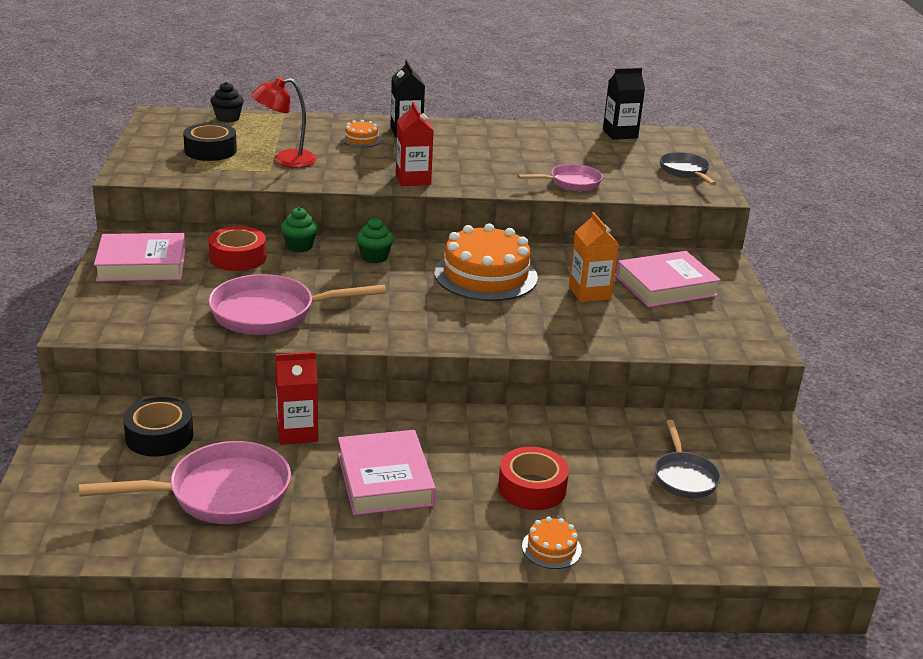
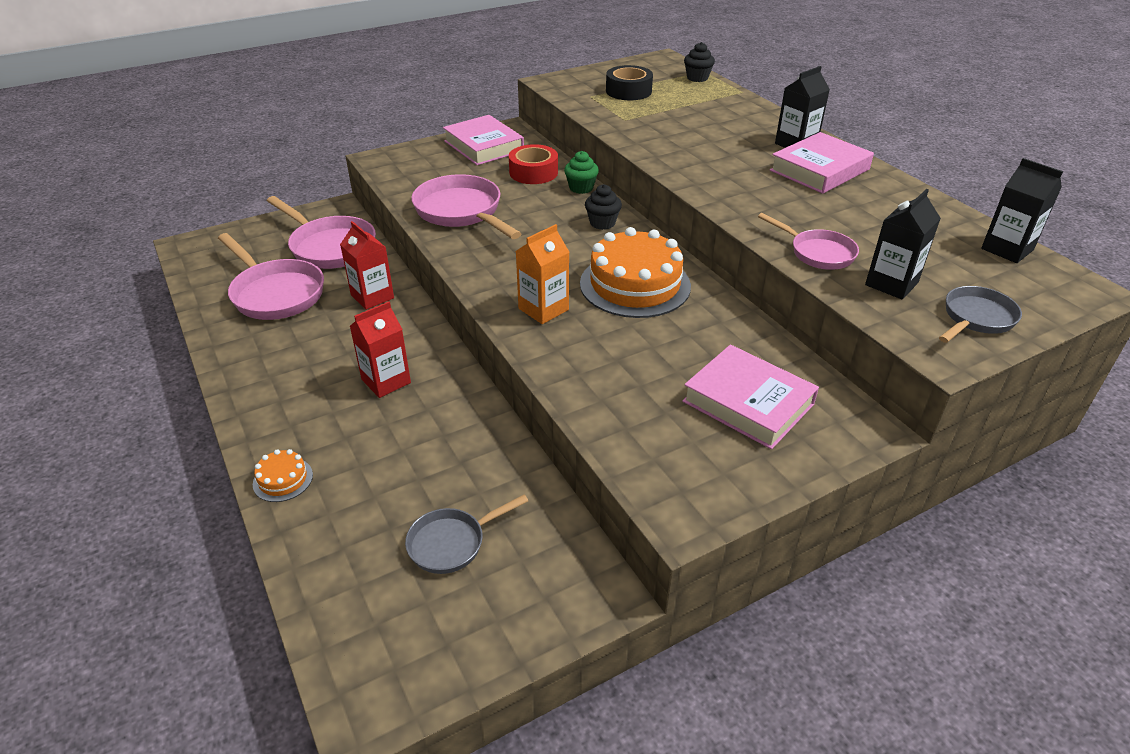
camera: 65 degrees right, 10 degrees up
(159, 436) = (329, 247): black tape -> pink pan
(285, 160) = (653, 119): red lamp -> none
(361, 139) = (745, 132): orange cake -> none
(374, 257) = (602, 223): green cupcake -> black cupcake
(384, 479) = (334, 357): pink book -> pink book (819, 170)
(413, 179) = (697, 175): red carton -> red carton (386, 381)
(532, 488) = (369, 440): red tape -> none
(589, 293) = (670, 354): orange carton -> orange carton (543, 309)
(629, 177) = (891, 284): none -> black carton

